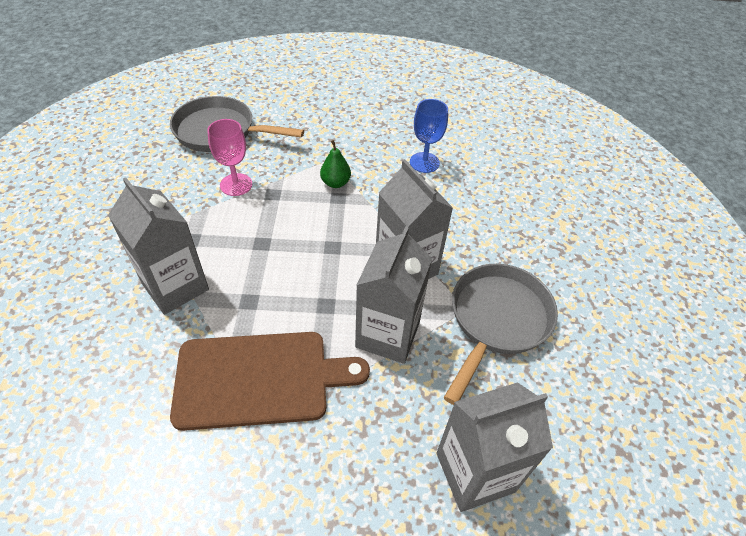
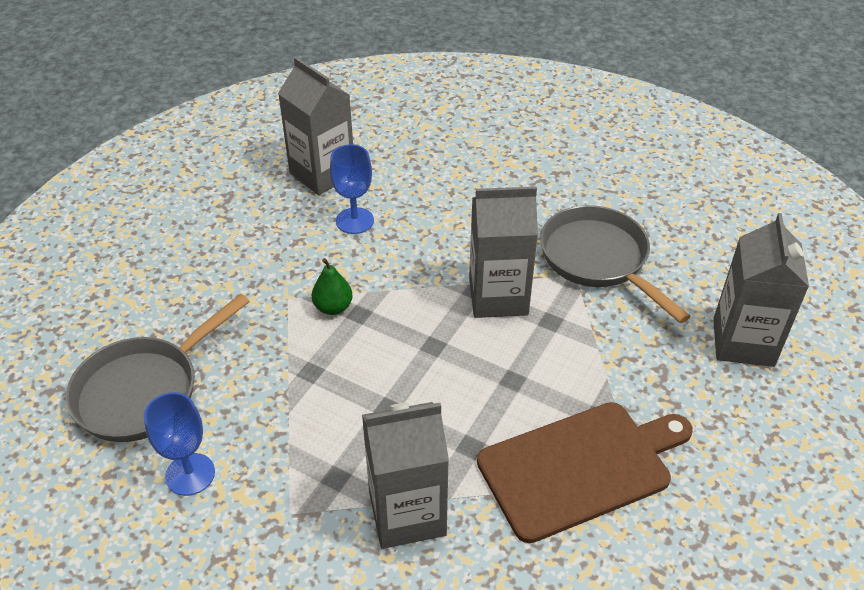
camera: 60 degrees left, 5 degrees down
(167, 174) = (190, 474): none -> blue goblet
(236, 184) = (267, 403): pink goblet -> none
(259, 379) = (580, 467): brown cutting board -> brown cutting board turned 45 degrees clockwise
(387, 334) = (575, 344): grey carton -> grey carton (322, 174)

